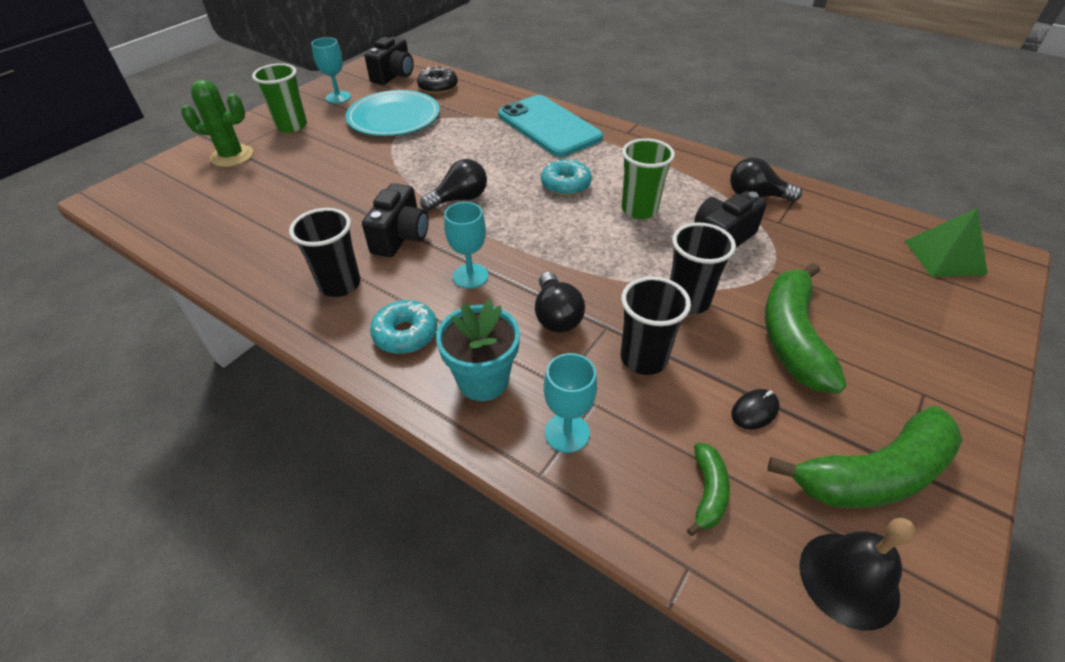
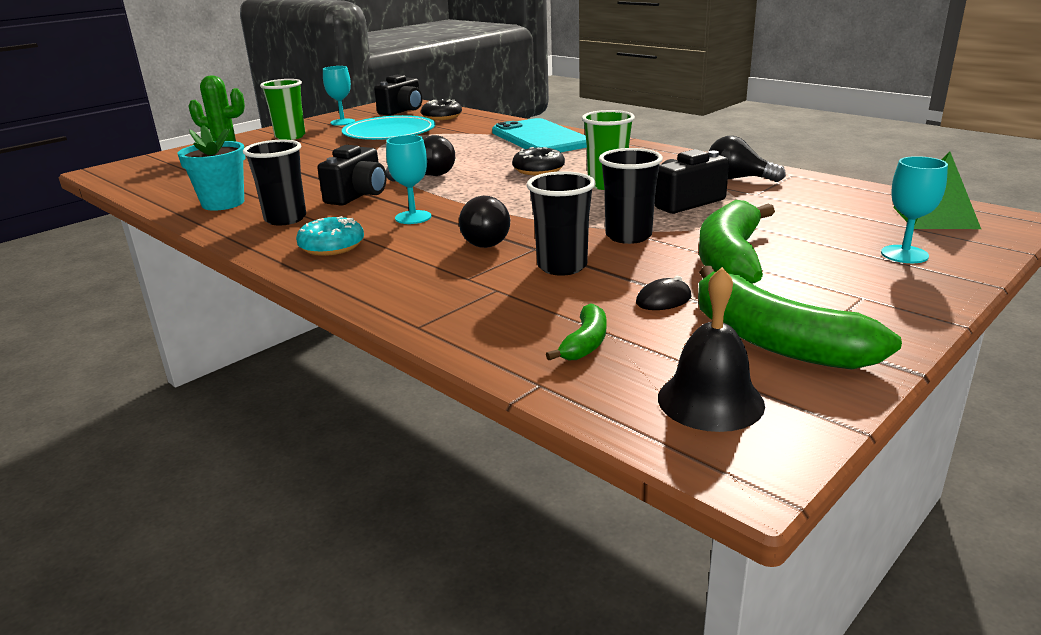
camera: 10 degrees right, 20 degrees down
(483, 380) = (392, 273): turquoise flower pot -> turquoise flower pot (223, 203)
(565, 184) = (538, 170): turquoise donut -> black donut
(567, 433) = (458, 304): turquoise goblet -> turquoise goblet (904, 254)
(873, 474) = (775, 341): green banana -> green banana turned 60 degrees clockwise

